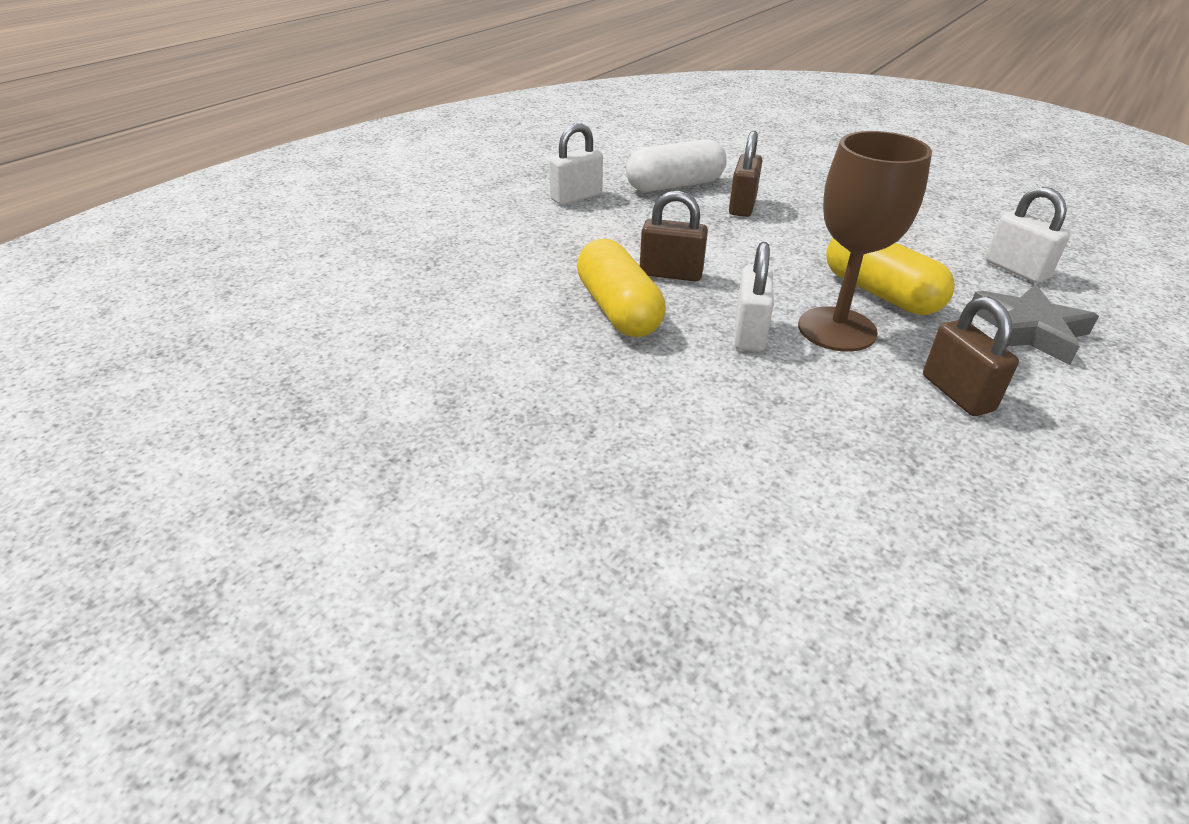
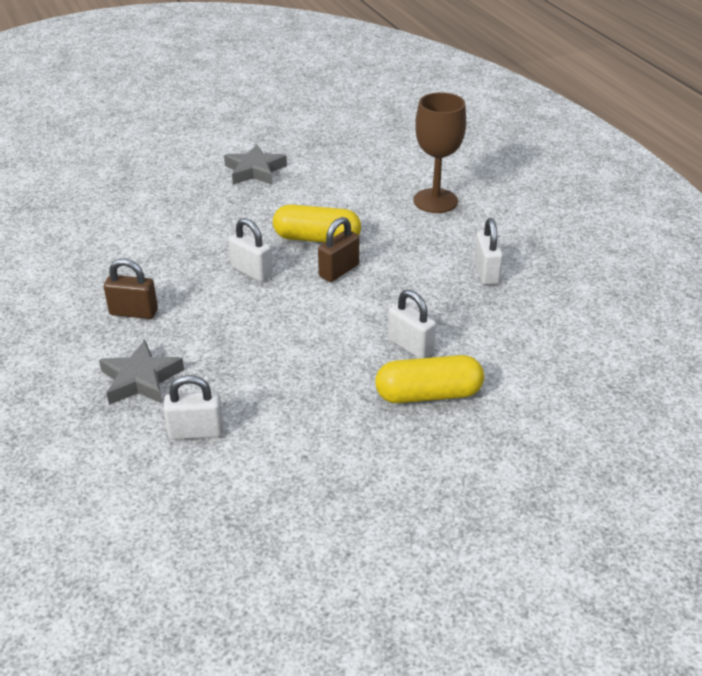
camera: 120 degrees right, 0 degrees up
(461, 447) = (254, 170): none -> grey star
(674, 185) = (476, 328): white capsule -> none
(742, 206) = (410, 346): brown padlock -> white padlock
(837, 329) = (223, 303): brown goblet -> brown goblet (435, 201)
(880, 293) = (237, 343): yellow capsule -> yellow capsule (428, 394)

